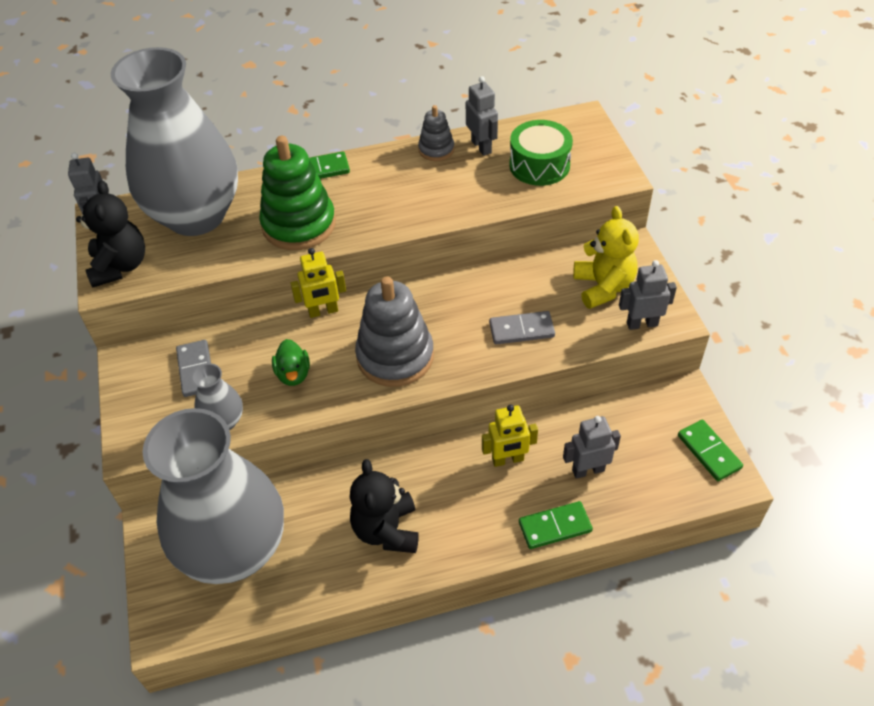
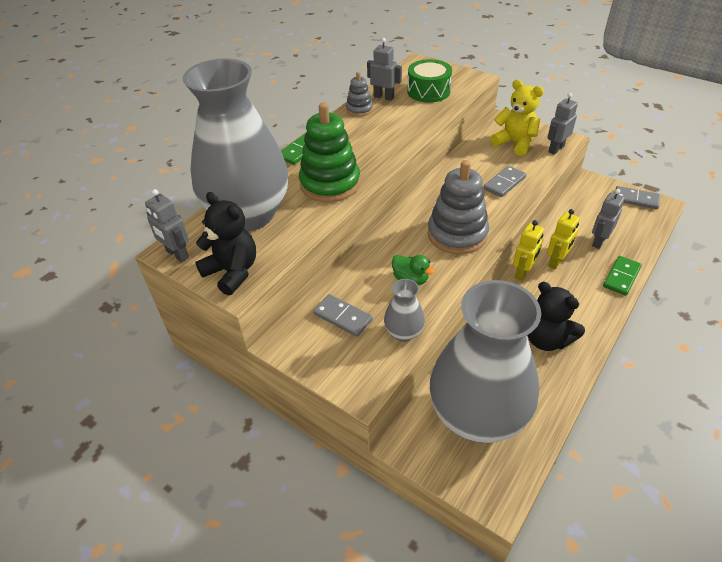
camera: 40 degrees left, 5 degrees down
(323, 311) = (381, 237): yellow robot -> yellow robot (523, 273)
(709, 452) = (636, 199): green domino -> grey domino

